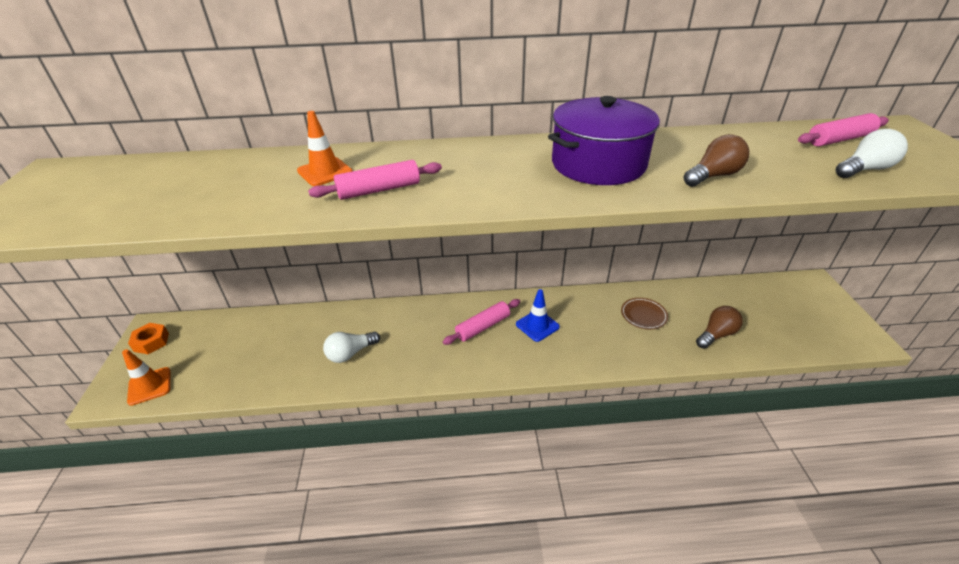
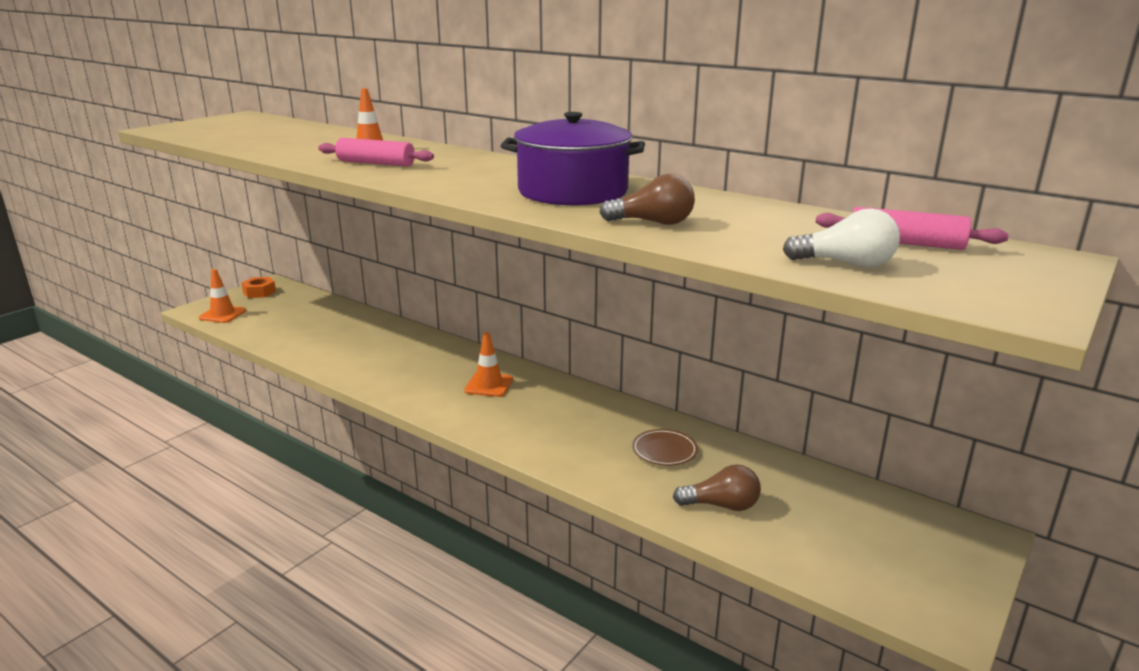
camera: 40 degrees right, 15 degrees down
(350, 353) = (361, 354): white light bulb -> none
(483, 327) = (489, 385): pink rolling pin -> orange traffic cone
(537, 325) = (538, 407): blue traffic cone -> none

